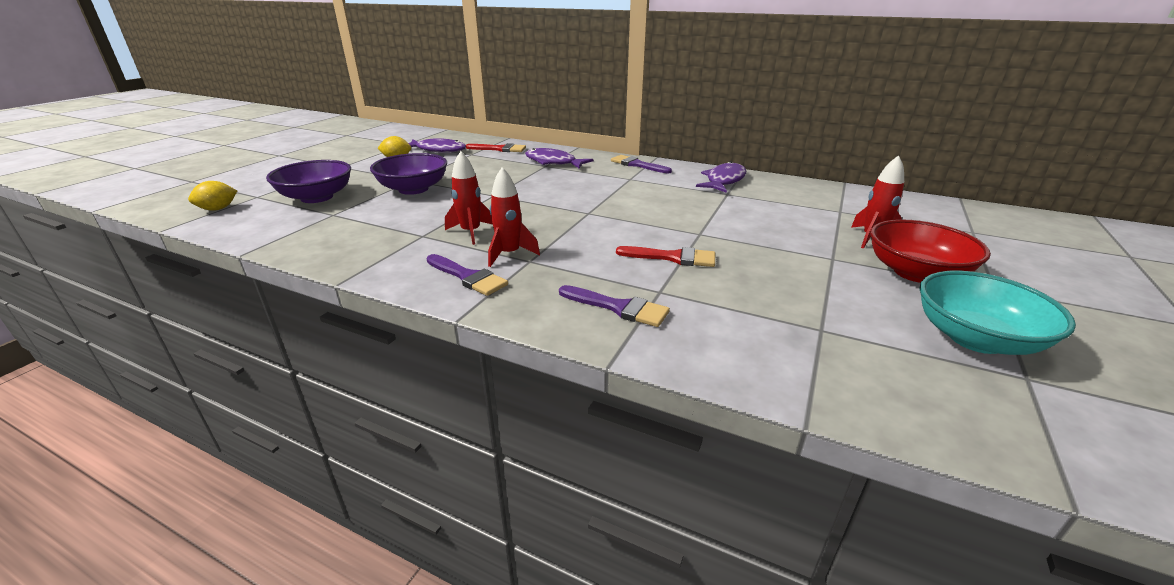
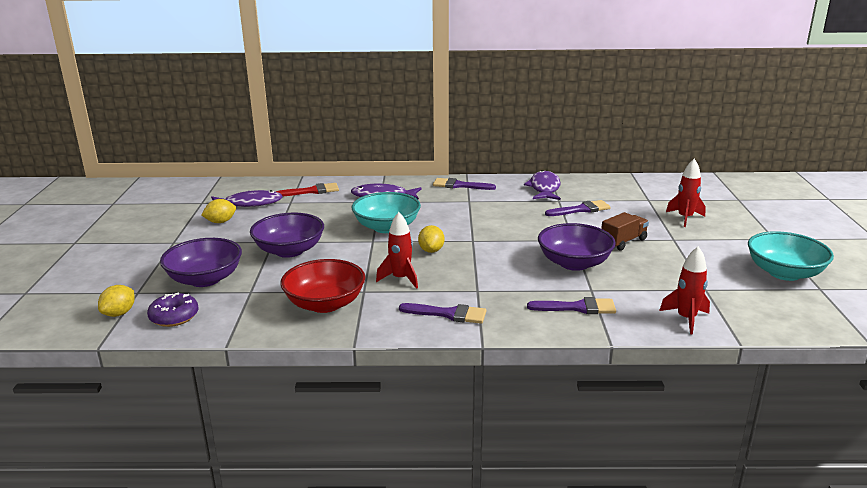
camera: 25 degrees left, 5 degrees down
(247, 220) = (174, 317): none -> purple donut
(509, 254) = (456, 289): red rocket -> red rocket (686, 319)
(522, 186) = (387, 227): none -> turquoise bowl
(535, 213) = (431, 250): none -> yellow lemon
(672, 257) = (574, 263): red brush -> purple bowl
(743, 206) = (581, 209): none -> purple brush
(760, 248) = (623, 242): none -> brown truck
(915, 273) = (727, 238): red bowl -> red bowl (325, 304)

